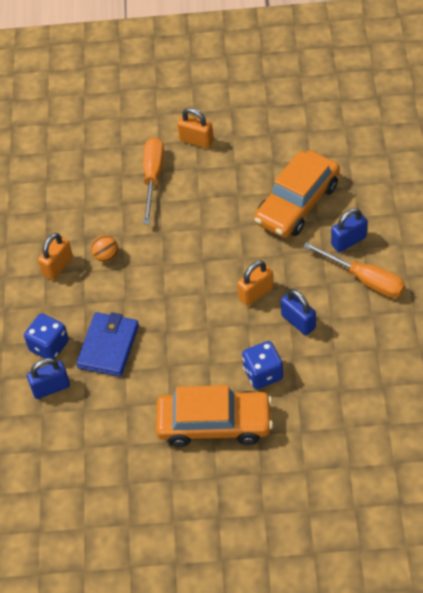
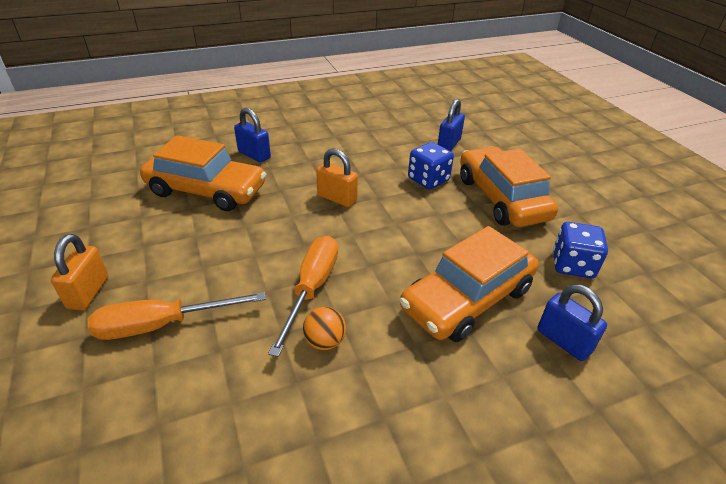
camera: 115 degrees left, 15 degrees down
(49, 346) = (505, 364): blue dice -> blue dice (572, 265)
(58, 266) = (364, 401): orange padlock -> none
(108, 346) = (467, 298): blue wallet -> orange car
(298, 321) = (360, 169): blue padlock -> blue padlock (448, 144)
(365, 280) = (298, 142): orange screwdriver -> orange screwdriver (312, 288)

